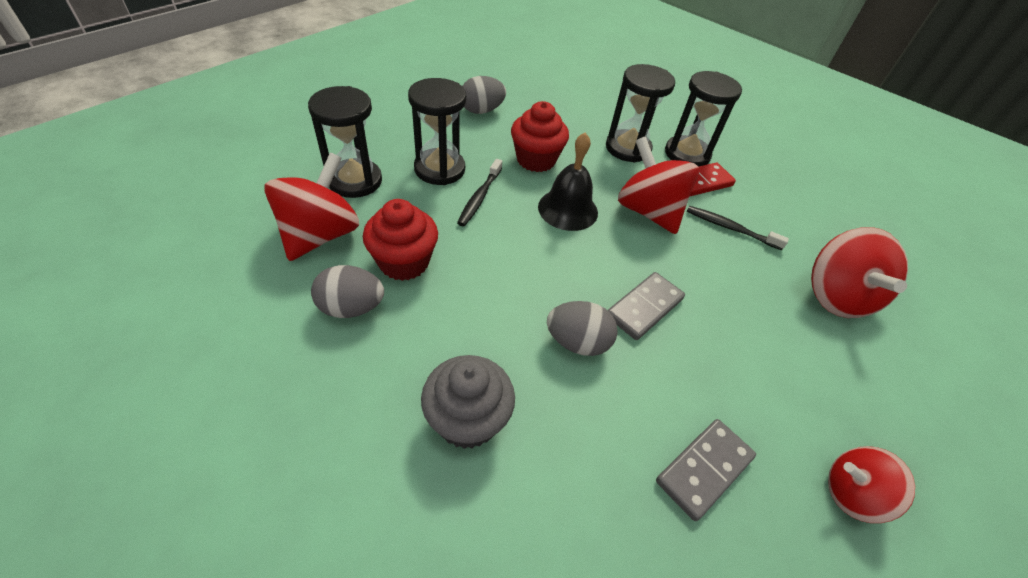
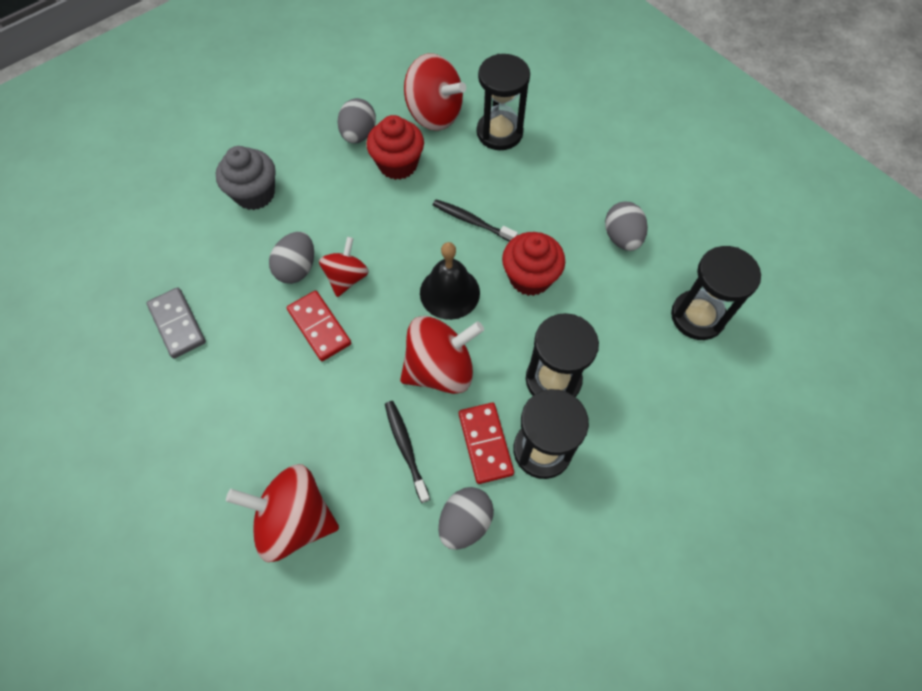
camera: 105 degrees right, 15 degrees up
(439, 169) = (515, 193): black hourglass -> black hourglass (697, 316)
(644, 307) = (319, 327): grey domino -> red domino
(730, 228) = (406, 448): black toothbrush -> black toothbrush turned 60 degrees counterclockwise
(764, 191) = (465, 522): none -> grey egg
(851, 493) = (126, 418): red spinning top -> red spinning top (347, 277)

